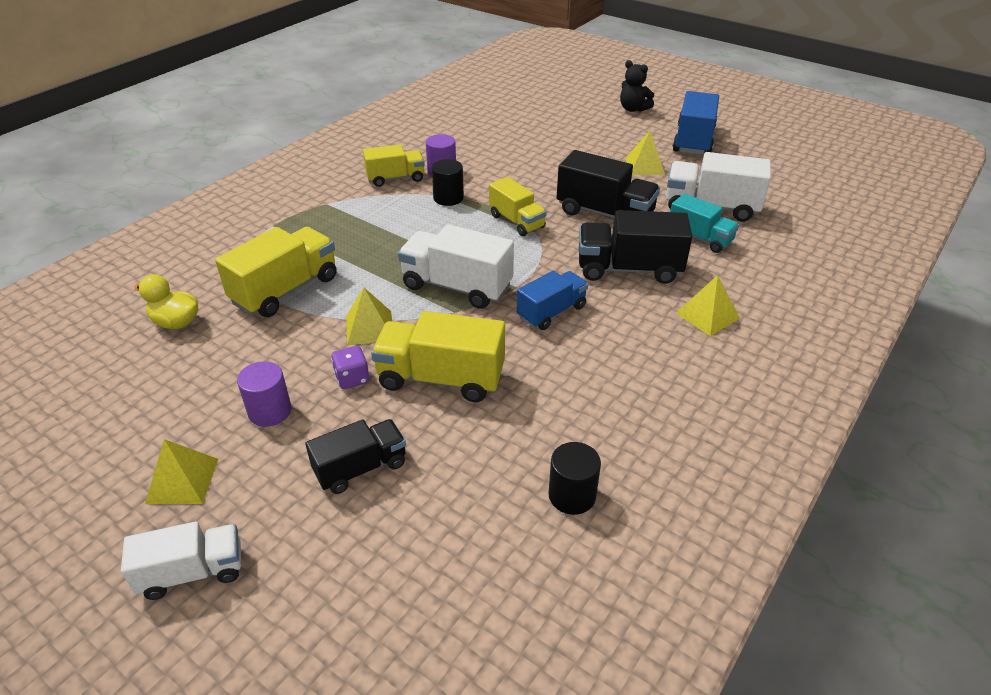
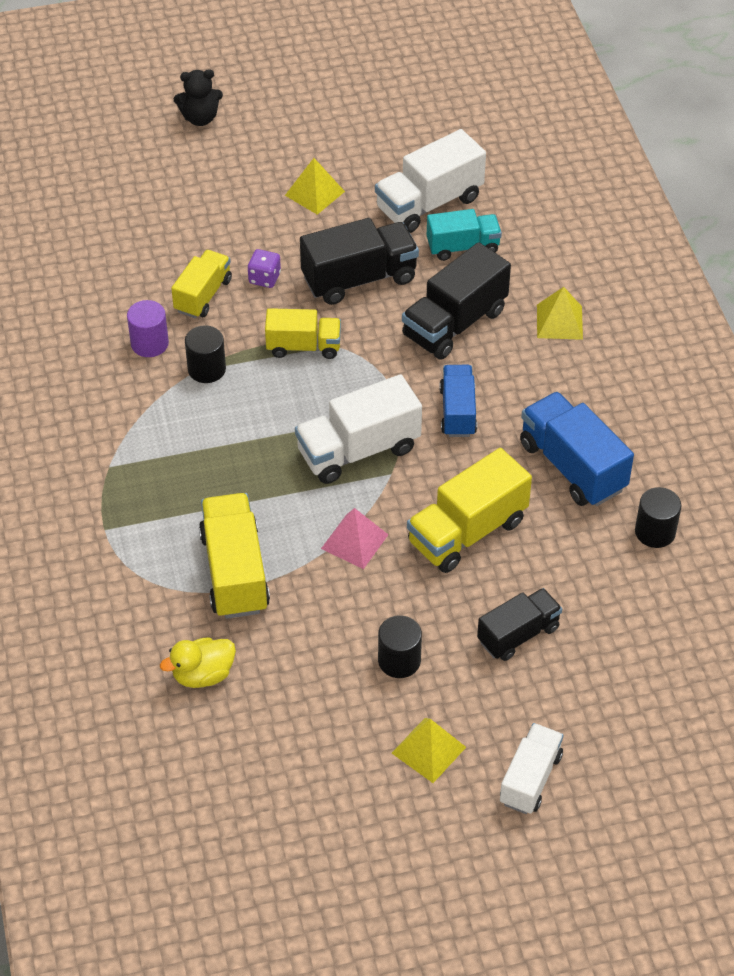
camera: 50 degrees left, 10 degrees up
(270, 411) = (399, 660): purple cylinder -> black cylinder
(352, 378) = (411, 587): purple dice -> purple dice (264, 278)
(361, 468) = (518, 634): black truck -> black truck turned 45 degrees clockwise
(369, 327) = (354, 541): yellow pyramid -> pink pyramid
(395, 178) = (121, 386): yellow truck -> yellow truck (203, 295)
(693, 140) = (311, 125): blue truck -> blue truck (572, 466)

